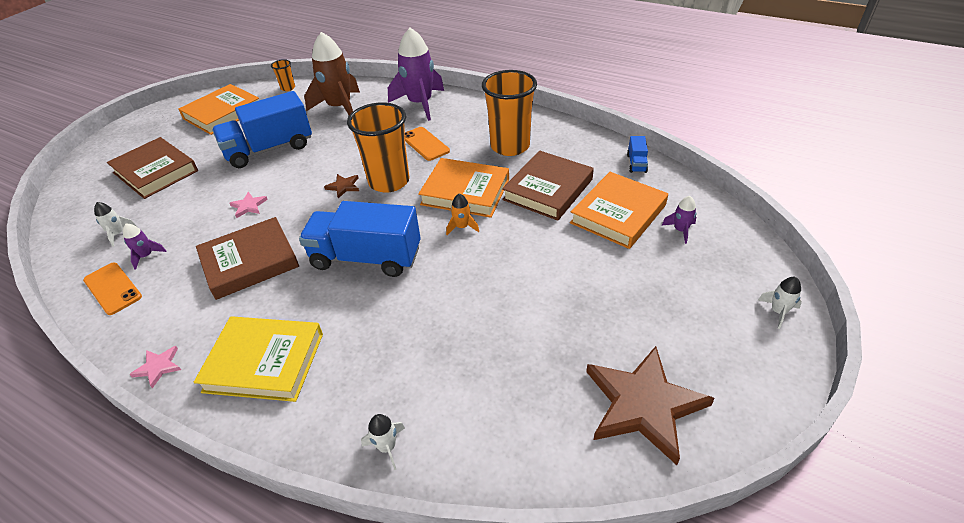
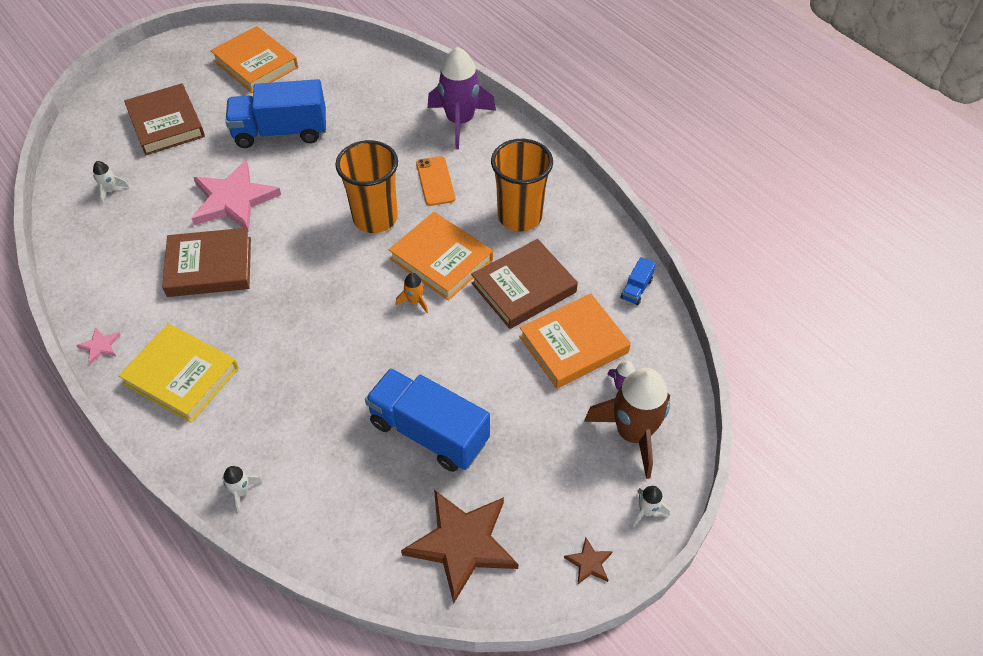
camera: 20 degrees right, 10 degrees up
(113, 288) = (89, 251): orange phone -> none
(146, 256) = (126, 225): purple rocket -> none
(223, 113) = (256, 64): orange book -> orange book turned 75 degrees clockwise
(249, 206) = (233, 200): pink star -> pink star, size x2.39
(288, 88) = (335, 48): orange cup -> none
(340, 107) = (375, 97): brown rocket -> brown rocket (633, 433)
(343, 186) = (329, 208): brown star -> brown star (589, 563)
(366, 258) = (311, 302): blue truck -> blue truck (429, 432)

